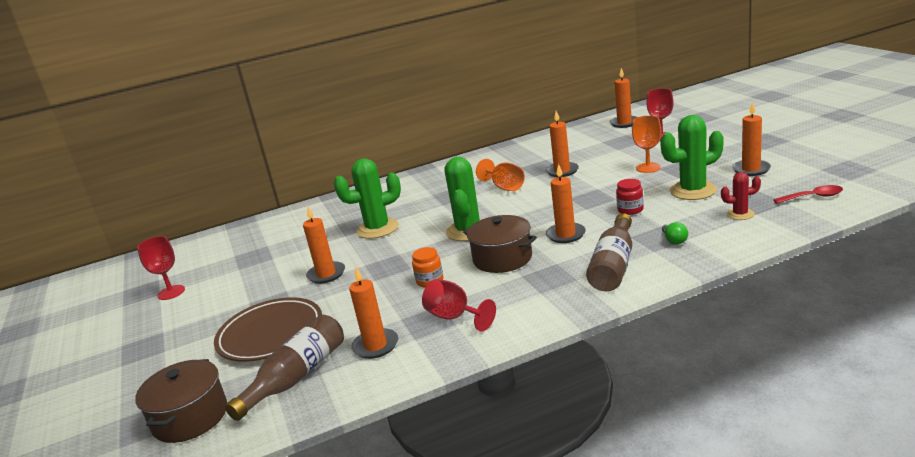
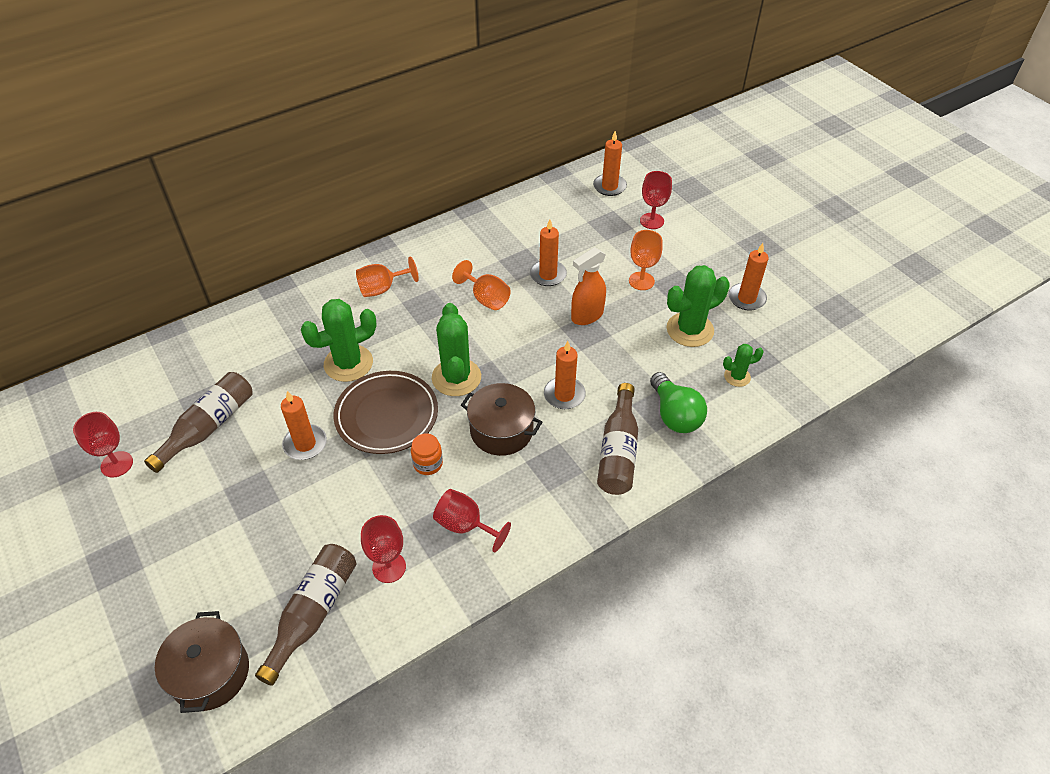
camera: 15 degrees left, 25 degrees up
(251, 269) = (208, 427): none -> brown bottle
(270, 334) = (265, 544): brown plate -> brown plate (386, 415)
(375, 346) = (389, 567): orange candle -> red goblet
(418, 189) = (382, 288): none -> orange goblet
(594, 190) = (587, 316): none -> orange spray bottle
(630, 210) = (628, 357): red jar -> none
(674, 240) = (675, 415): green light bulb -> green light bulb, size x2.02
(740, 214) = (737, 377): red cactus -> green cactus
(813, 197) = (805, 355): red spoon -> none

